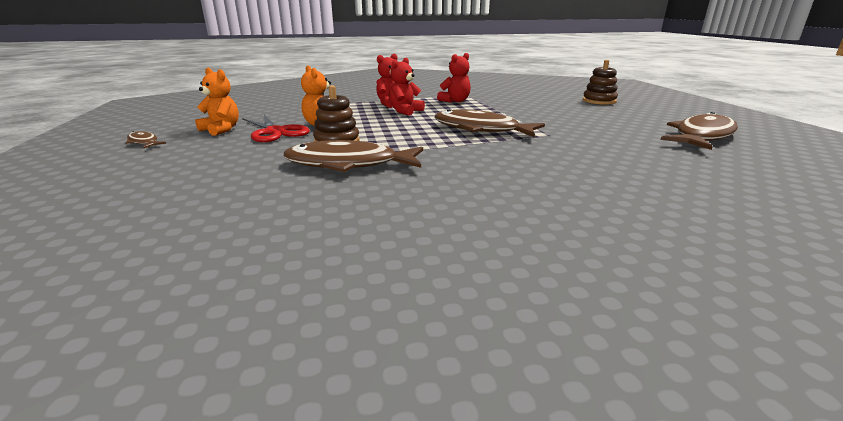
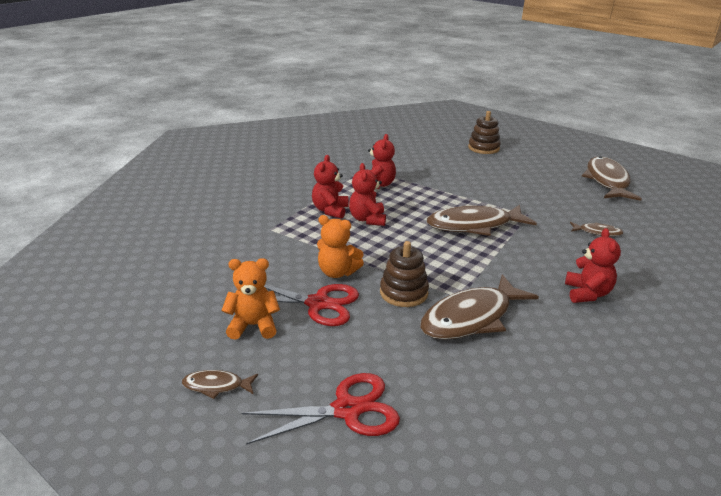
camera: 40 degrees left, 5 degrees up
(162, 171) = (347, 410): none -> red scissors
(486, 183) = (587, 293): none -> red teddy bear
(601, 158) = (597, 232): none -> brown fish

